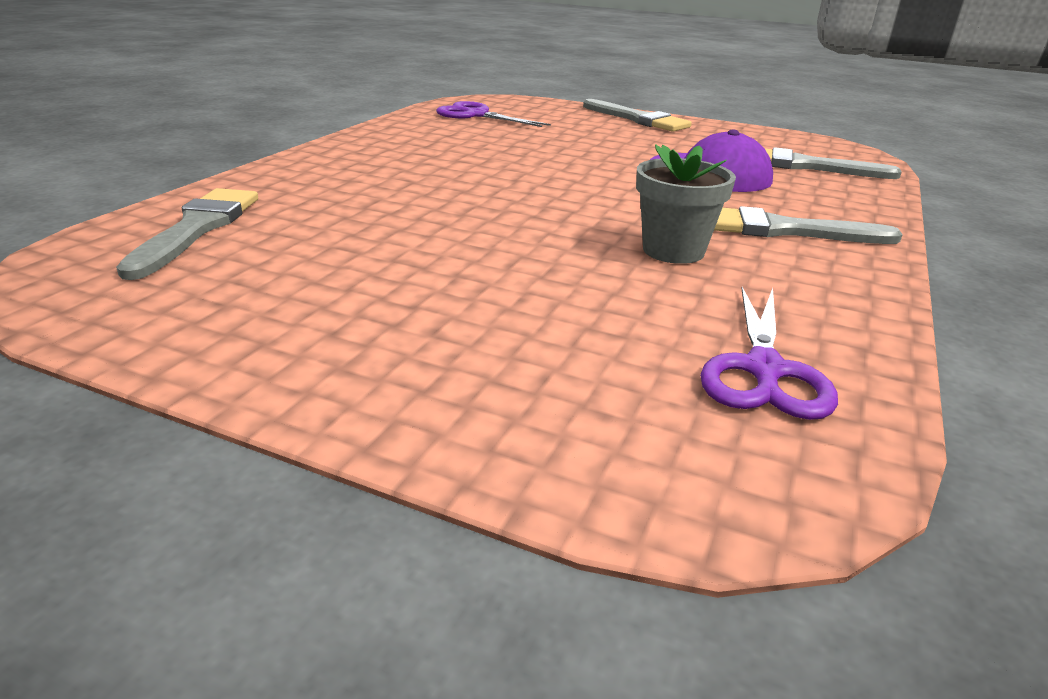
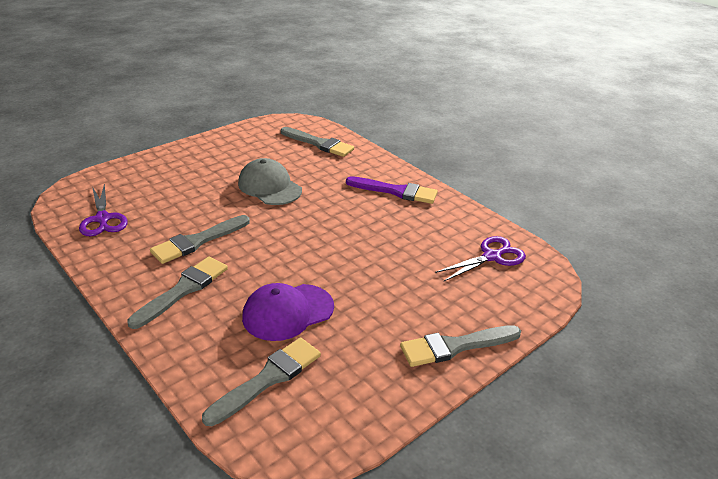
camera: 115 degrees right, 5 degrees up
(363, 158) = (396, 191): none -> purple brush
(432, 236) = (269, 187): none -> grey cap
(673, 251) = (198, 241): grey flower pot -> grey brush
(764, 370) = (103, 219): purple scissors -> purple scissors turned 150 degrees counterclockwise

